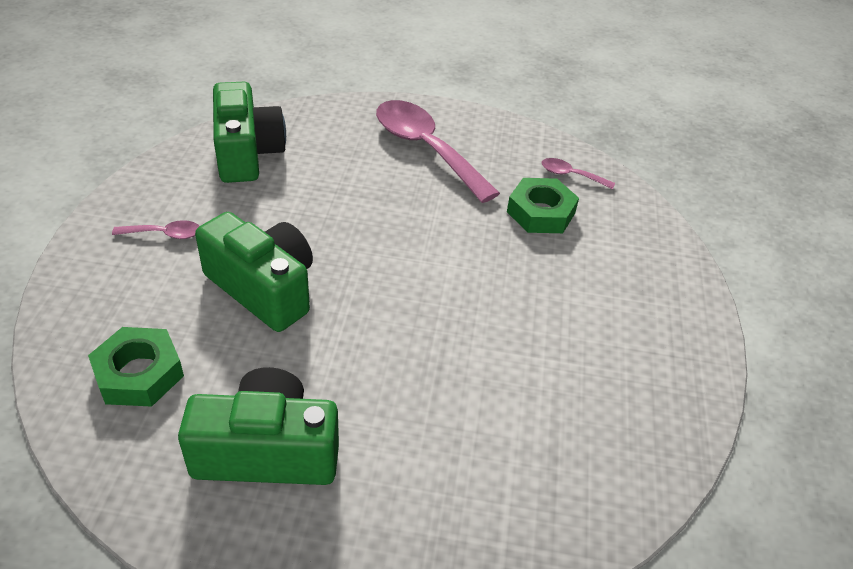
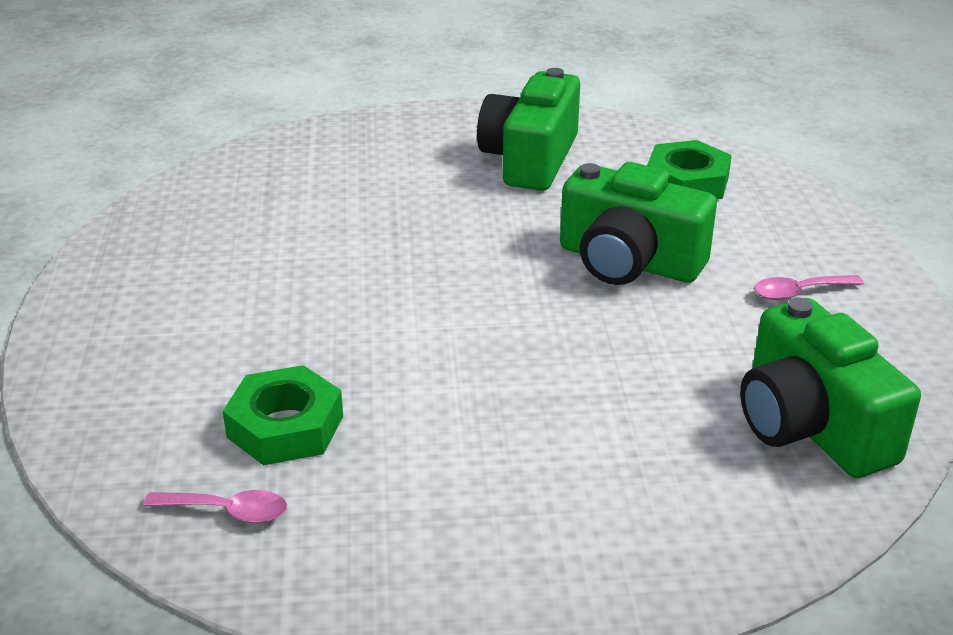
camera: 170 degrees right, 10 degrees down
(267, 451) = (530, 159): green camera -> green camera turned 120 degrees clockwise
(426, 149) = (514, 506): pink spoon -> none

